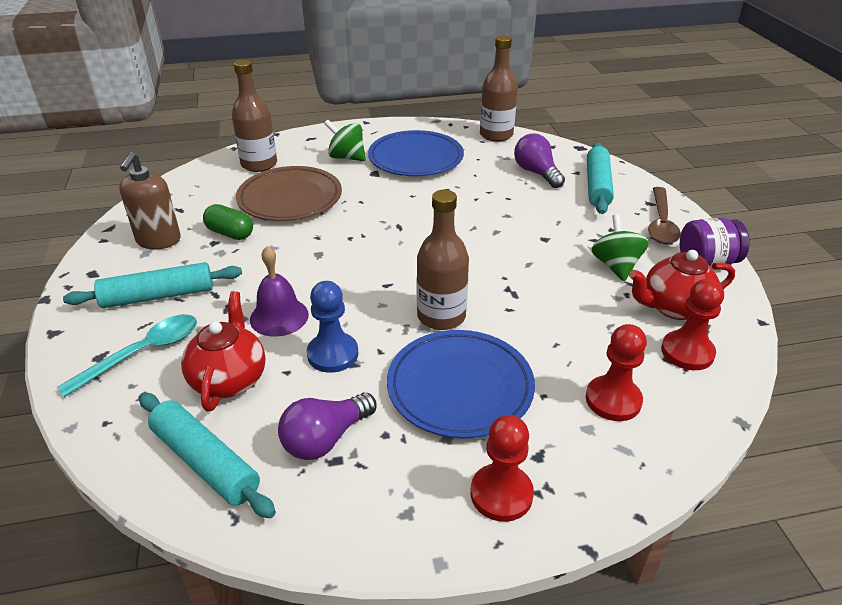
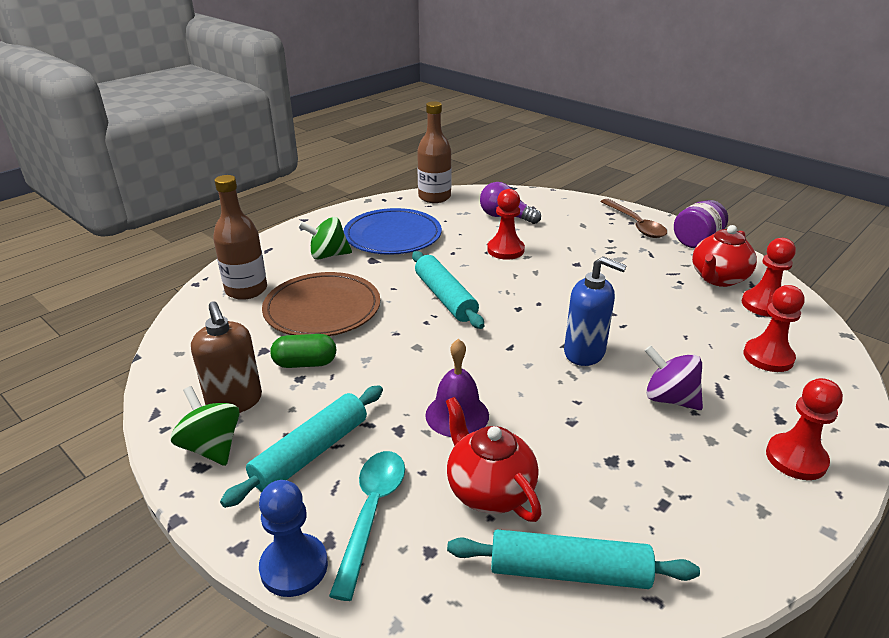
camera: 35 degrees left, 5 degrees down
(325, 439) = (634, 492): purple light bulb -> none
(332, 354) = (545, 423): blue pawn -> blue pawn (294, 567)
(441, 316) = (584, 353): brown bottle -> blue soap dispenser
(460, 387) = (669, 398): blue plate -> purple spinning top
(495, 203) = (505, 250): none -> red pawn
(597, 186) = (560, 212): turquoise rolling pin -> turquoise rolling pin (445, 297)
(615, 266) = (648, 265): green spinning top -> green spinning top (212, 447)

